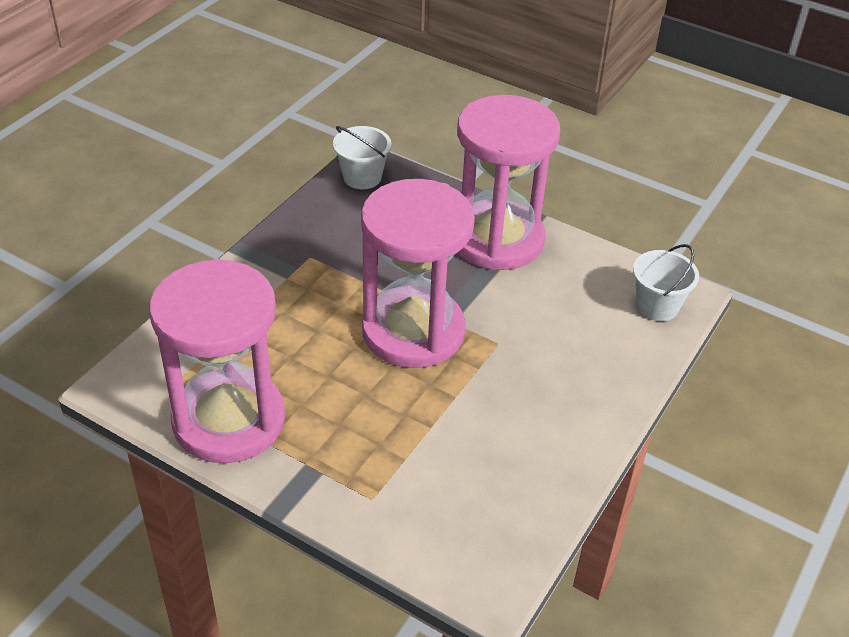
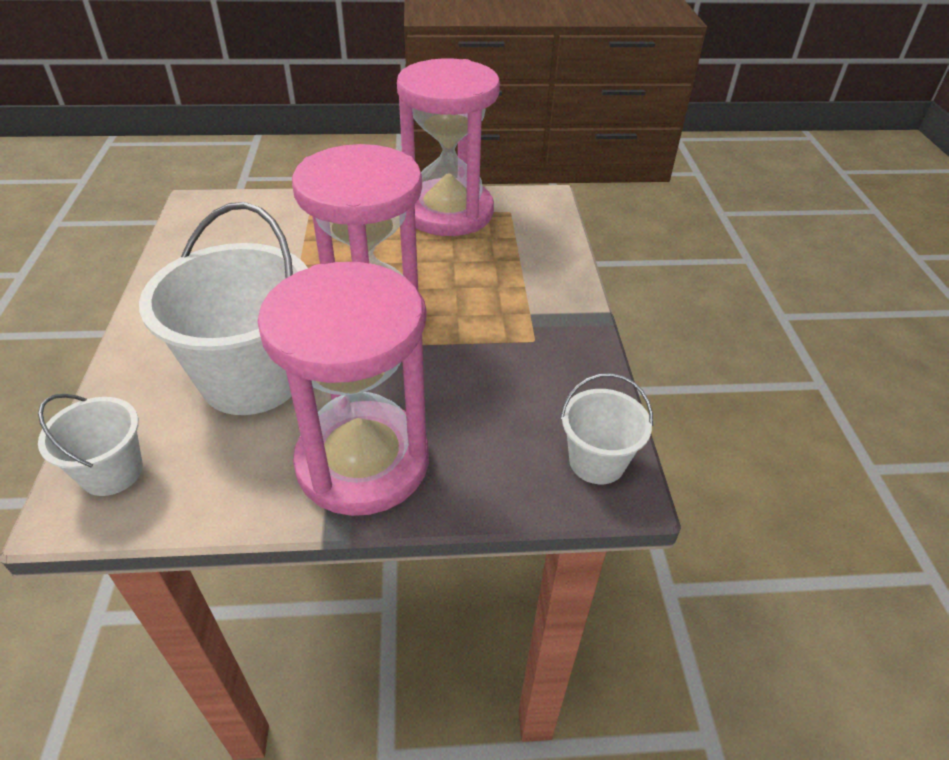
camera: 145 degrees right, 0 degrees up
(536, 328) = (252, 378): none -> white bucket

